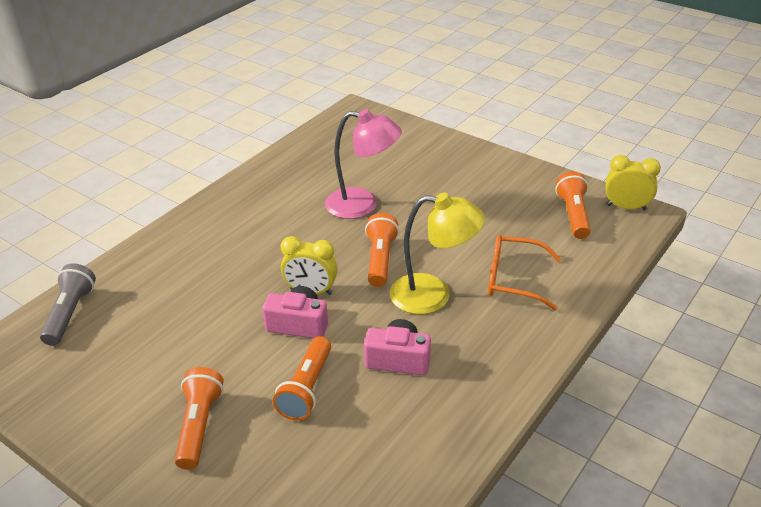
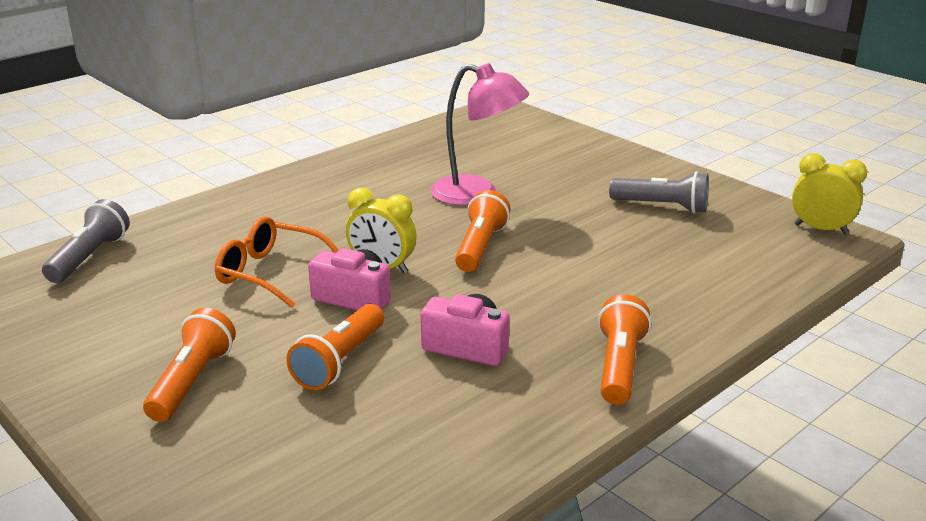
camera: 10 degrees right, 10 degrees down
(433, 295) = (535, 288): yellow lamp -> none
(507, 199) = (662, 206): none -> grey flashlight
(513, 279) = (646, 284): orange glasses -> orange glasses (270, 272)
(573, 215) = (746, 229): orange flashlight -> orange flashlight (619, 366)

